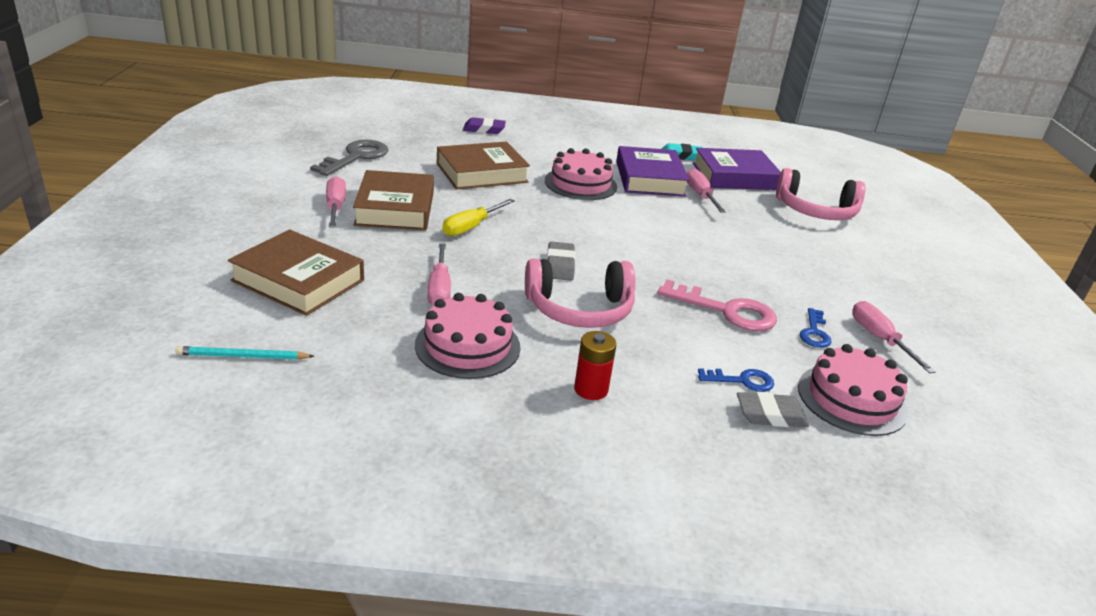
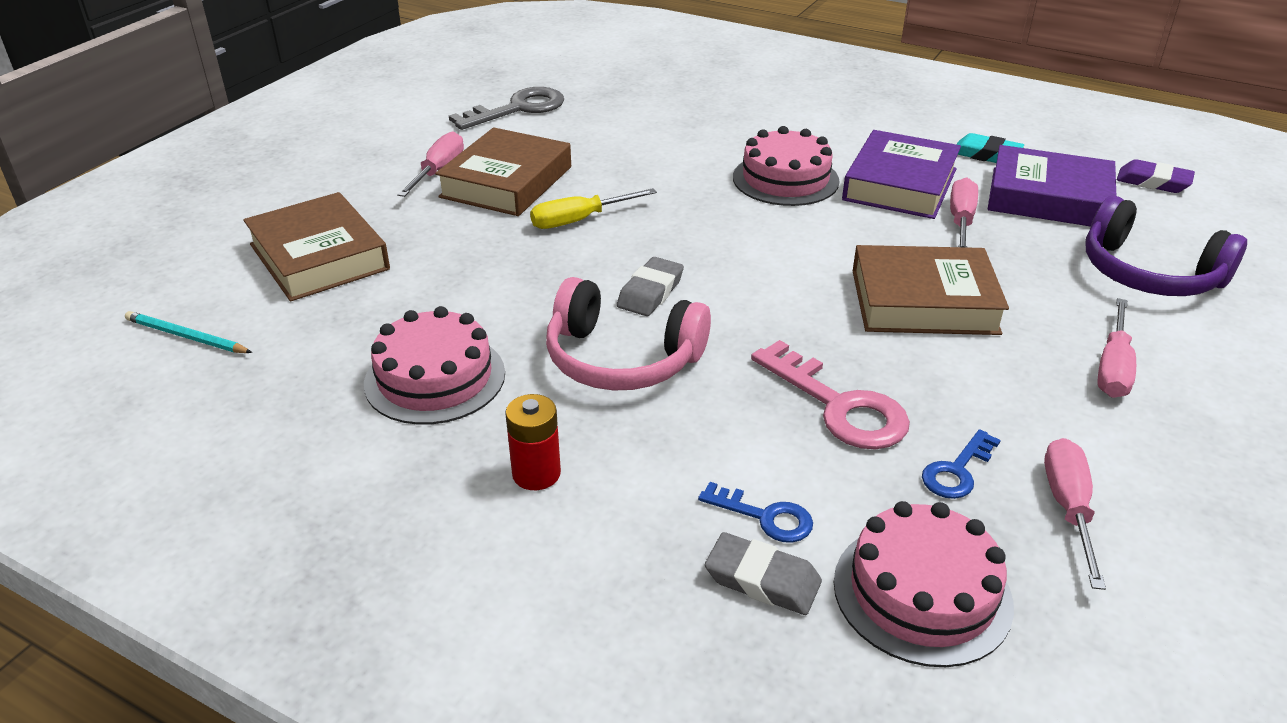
camera: 30 degrees right, 5 degrees up
(439, 289) = (467, 296): pink screwdriver -> pink screwdriver (1113, 368)
(481, 173) = (659, 147): brown book -> brown book (923, 301)
(484, 129) = (716, 87): purple eraser -> purple eraser (1153, 182)
(816, 211) = (1148, 274): pink headphones -> purple headphones

